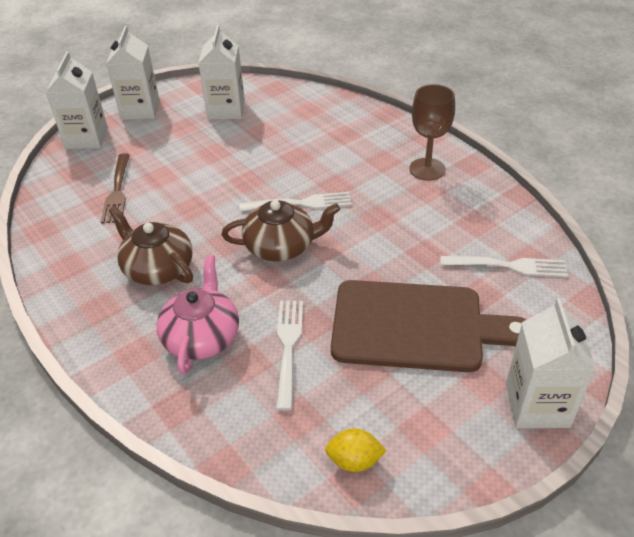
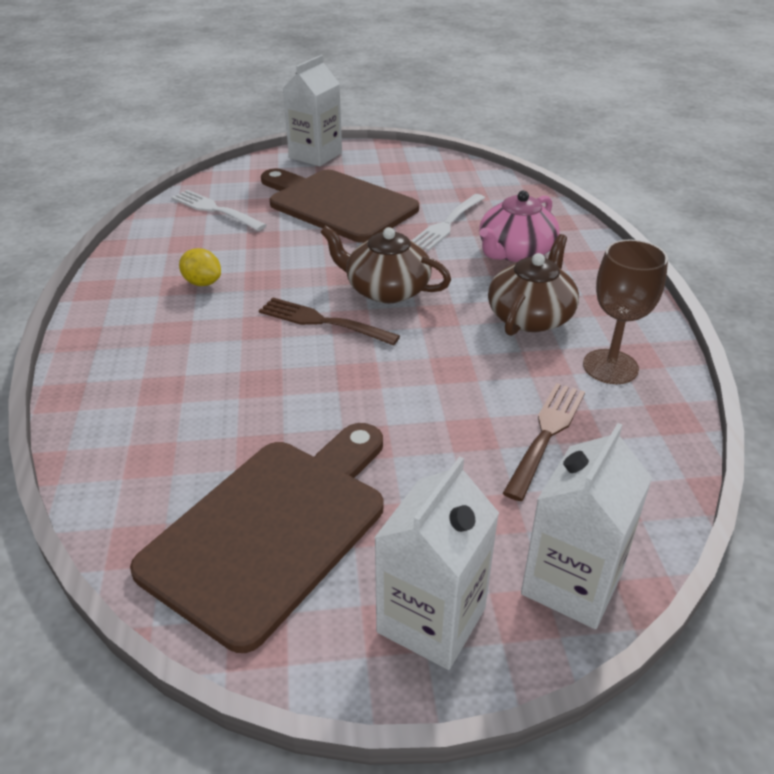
camera: 150 degrees left, 5 degrees down
(157, 268) = (531, 316): brown teapot -> brown teapot turned 135 degrees counterclockwise
(226, 110) = (272, 529): white carton -> brown cutting board
(300, 204) = (324, 322): white fork -> brown fork
(354, 461) = (452, 170): yellow lemon -> yellow lemon (202, 283)
(427, 169) = (144, 303): brown goblet -> brown goblet (610, 367)

